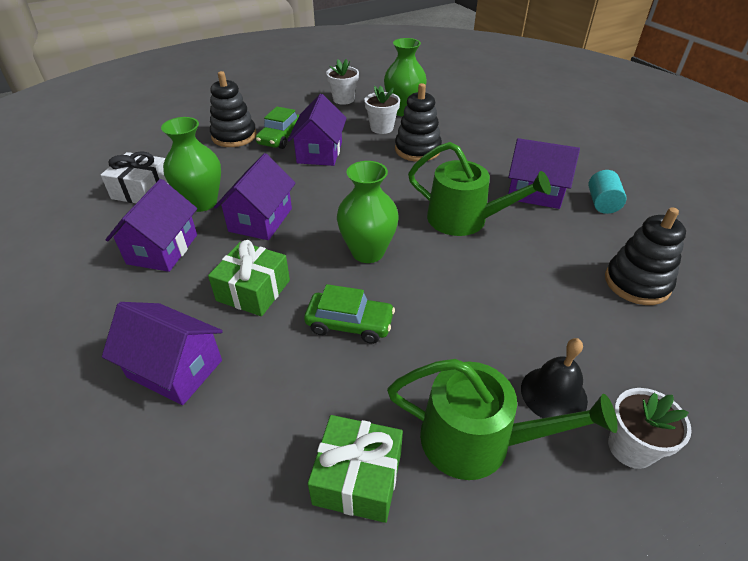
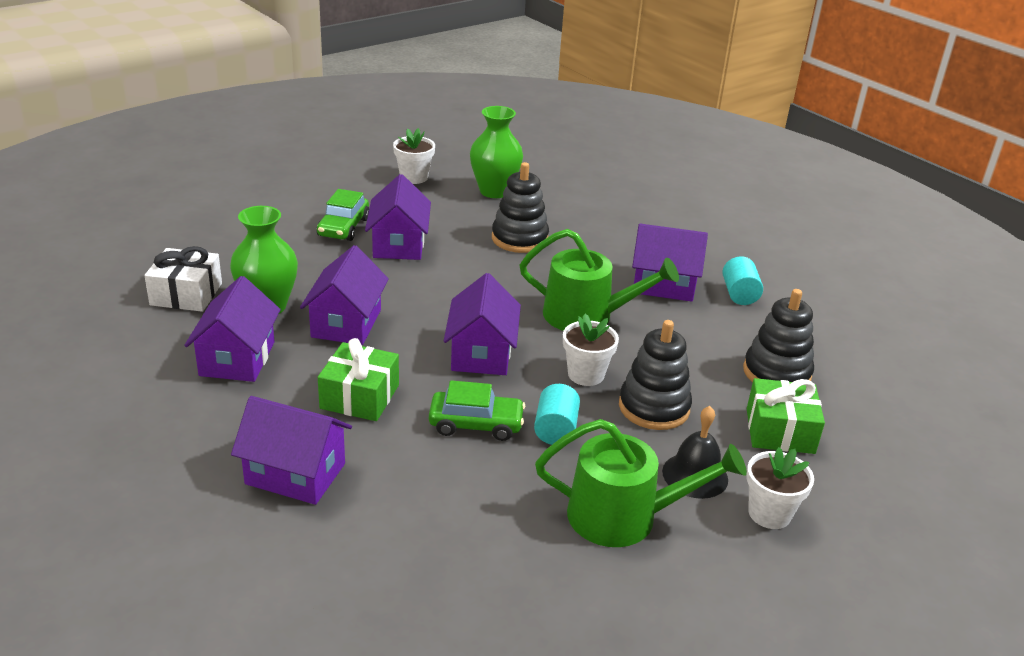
camera: 10 degrees left, 10 degrees down
(234, 136) = (283, 226): black stacking toy -> black stacking toy (654, 407)
(358, 478) = (512, 552): green gift -> green gift (780, 431)
(368, 252) = (481, 353): green vase -> purple house
(382, 128) = (470, 213): white flower pot -> white flower pot (586, 374)
(422, 333) = (555, 429): none -> turquoise cylinder

